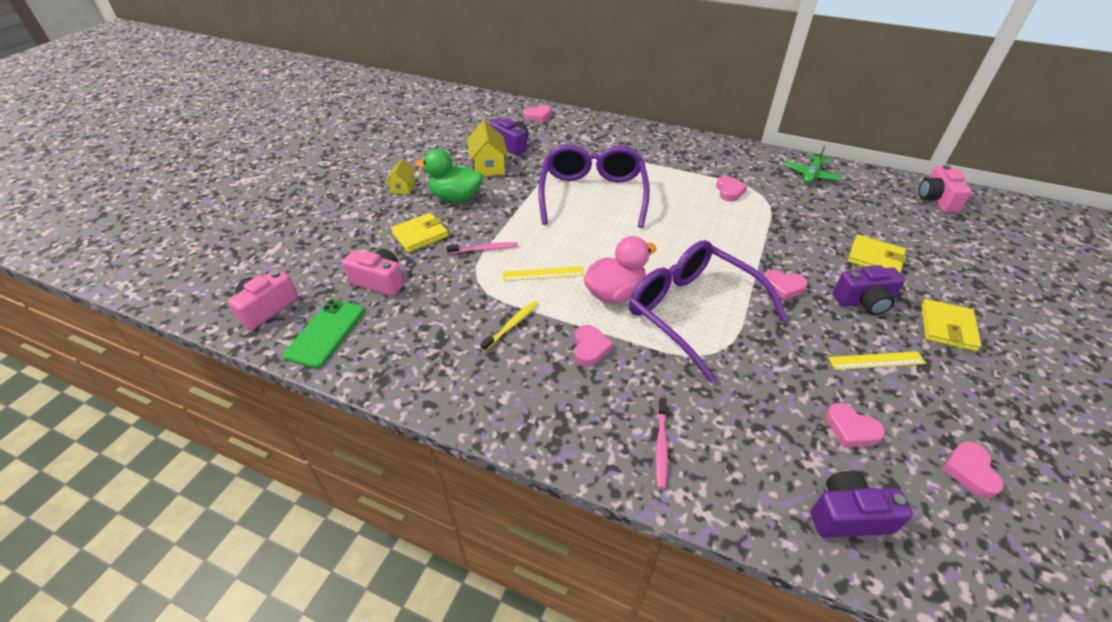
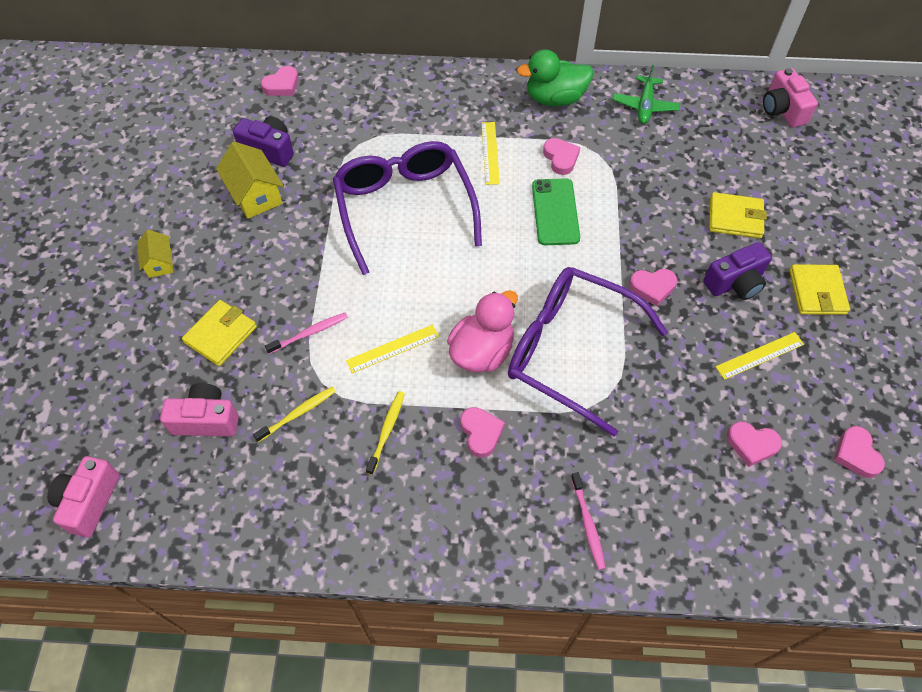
camera: 20 degrees left, 15 degrees up
(325, 333) = (181, 511): green phone -> green phone (555, 212)
(449, 295) = (298, 413): none -> yellow toothbrush
(456, 197) = (237, 261): green duck -> green duck (555, 98)
(673, 177) = (490, 152): none -> yellow ruler
(848, 516) = (765, 537): purple camera -> none

